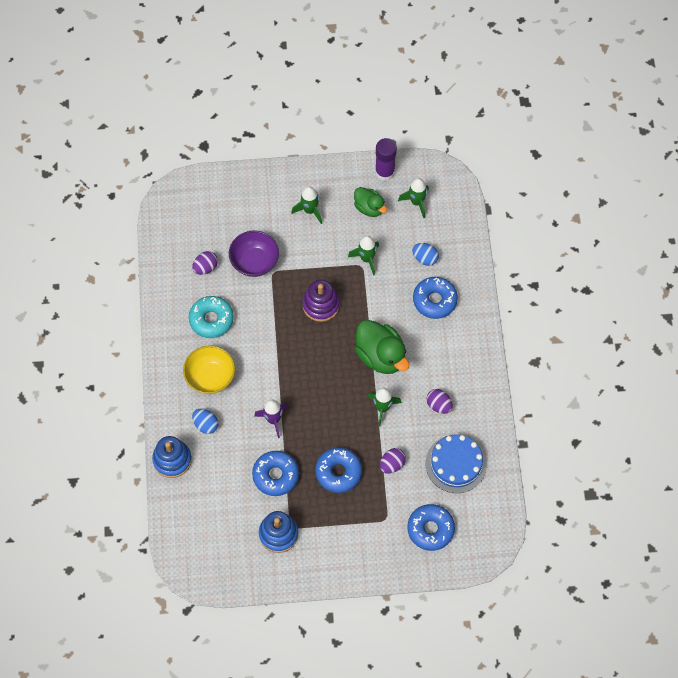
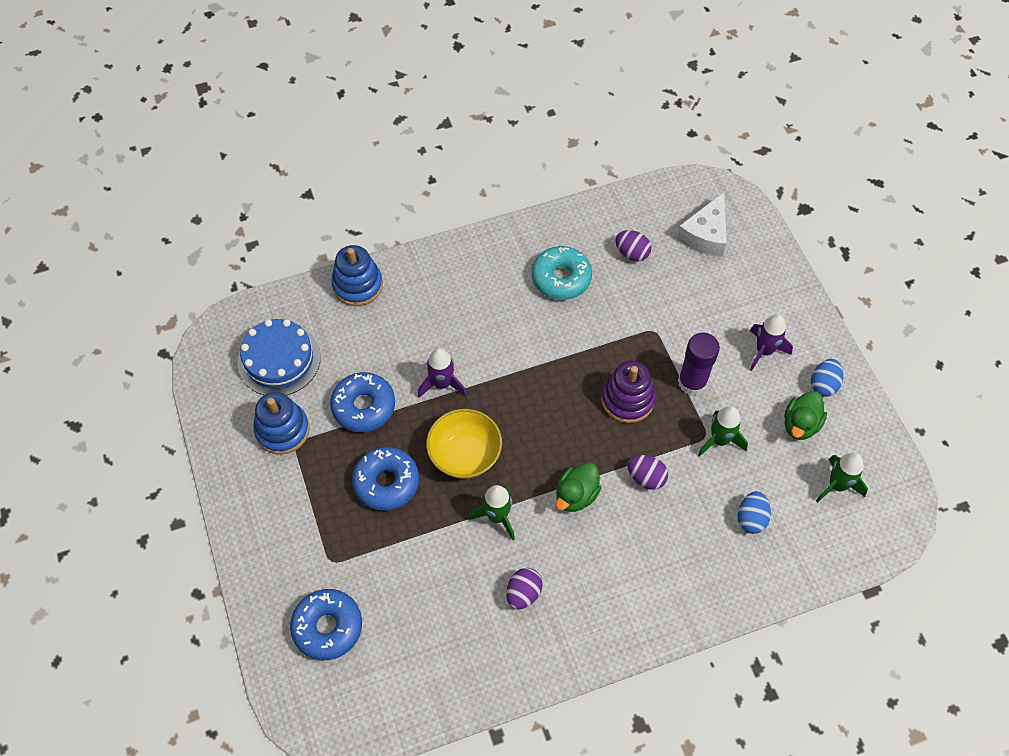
camera: 75 degrees right, 5 degrees down
(205, 215) = (705, 235): none -> white cheese
(206, 424) = (414, 309): blue egg -> blue egg (823, 384)
(210, 377) = (481, 297): yellow bowl -> yellow bowl (465, 455)
(254, 262) = (661, 305): purple bowl -> none
(310, 210) = (764, 351): green rocket -> purple rocket
(381, 356) = (576, 495): green duck -> green duck, size x0.61
(384, 172) = (866, 431): purple glue stick -> purple glue stick (692, 382)
(392, 464) = (415, 550): purple egg -> purple egg (646, 478)
(434, 300) = (688, 548): blue donut -> none
(456, 464) = (437, 640): blue cake -> blue cake (279, 360)

